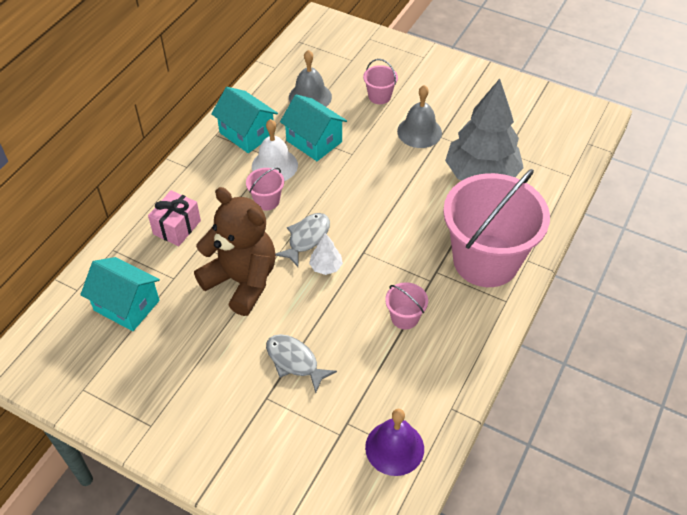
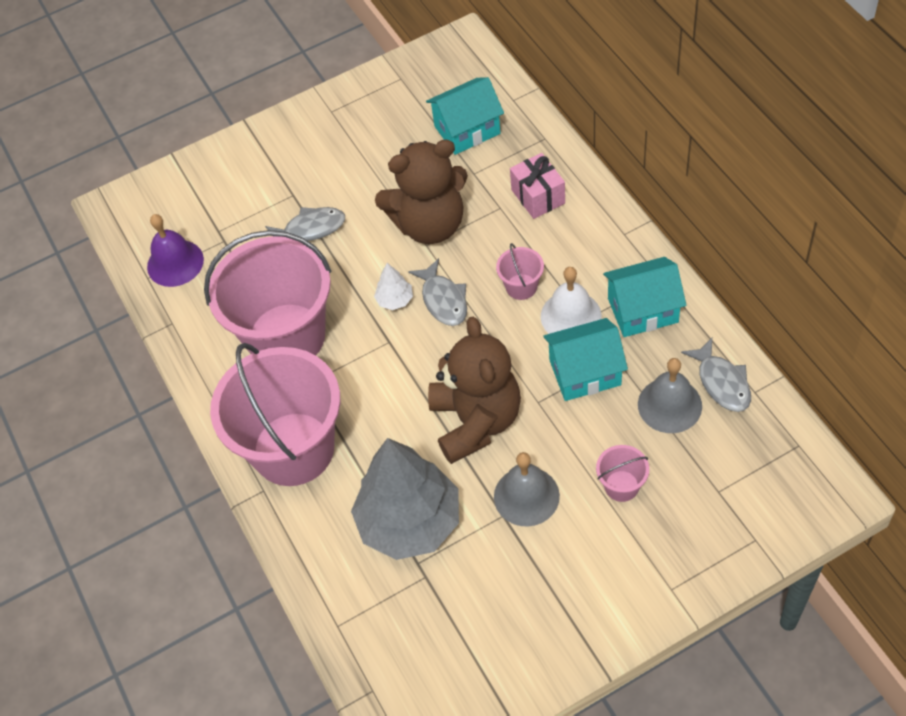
camera: 130 degrees right, 5 degrees up
(278, 82) = (722, 382): none -> grey fish
(389, 176) = (476, 421): none -> brown teddy bear
(404, 317) = (286, 337): pink bucket -> pink bucket, size x2.49

